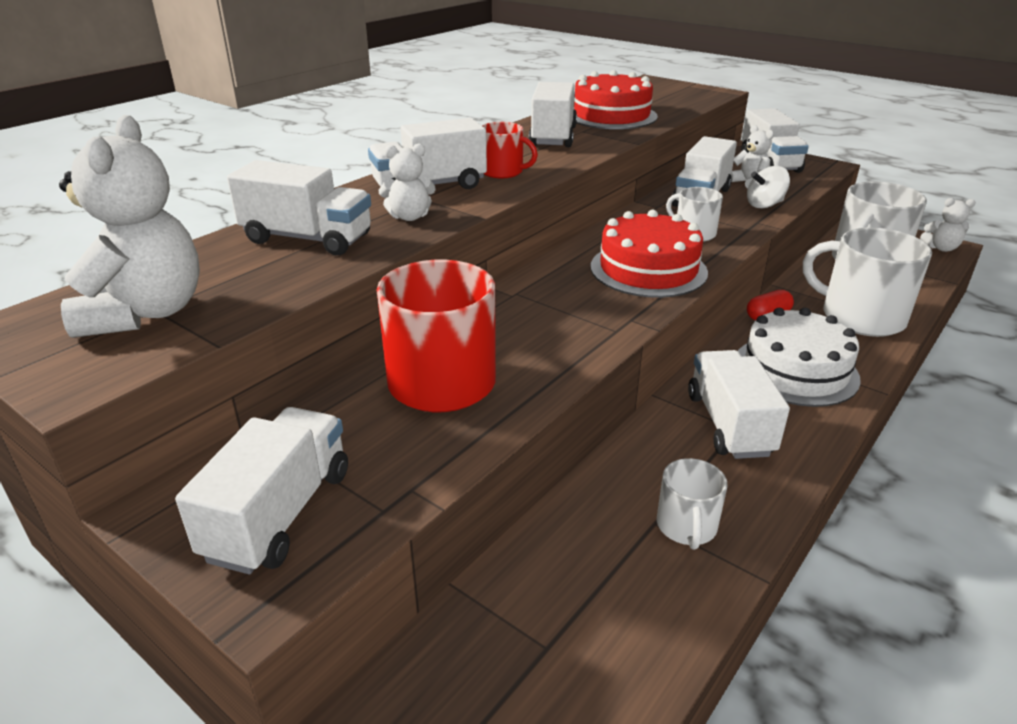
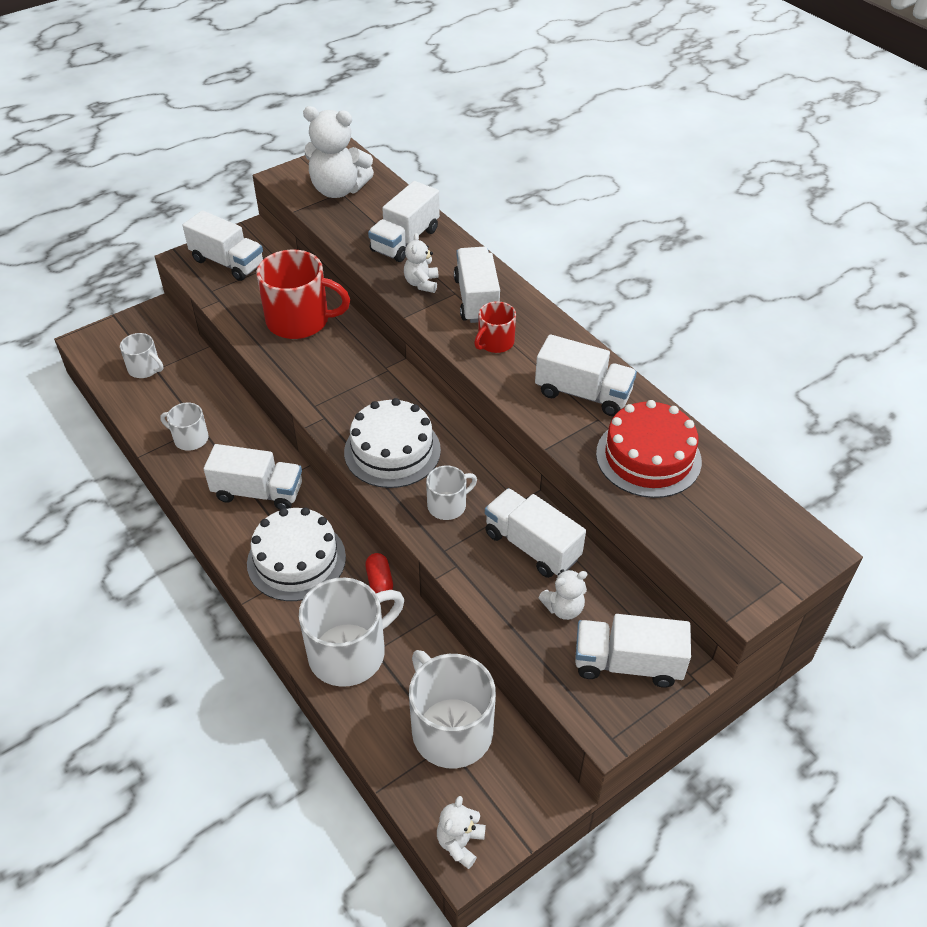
camera: 105 degrees right, 15 degrees up
(552, 668) = (145, 368): none -> white mug
(648, 269) = (392, 451): red cake -> white cake
(764, 205) = (496, 592): white spinning top -> none

